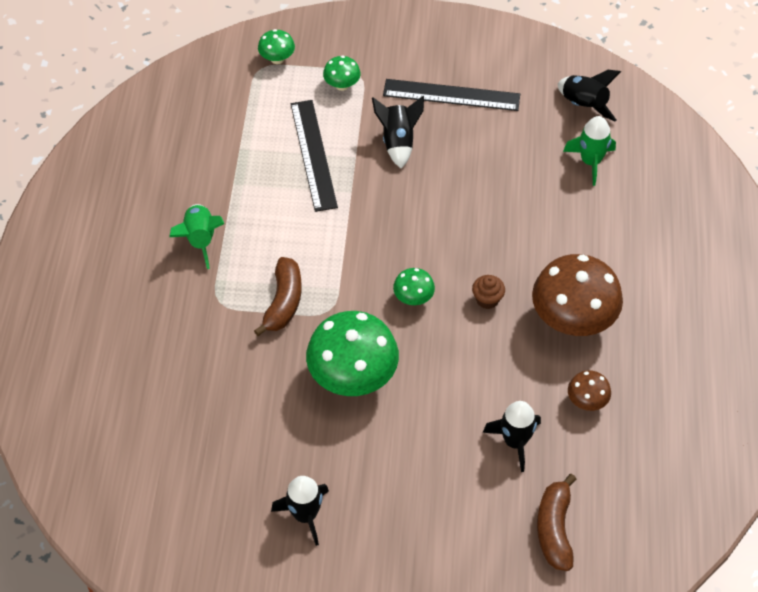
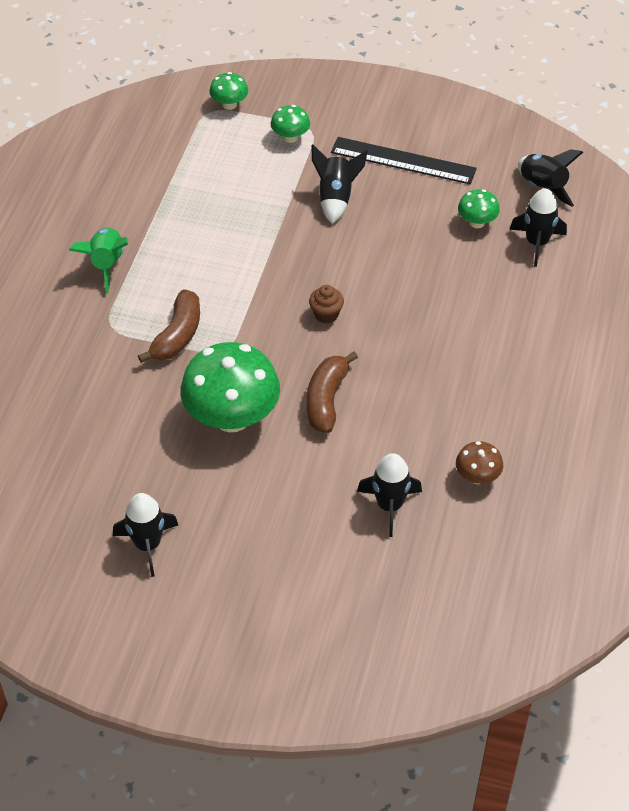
camera: 10 degrees right, 5 degrees down
(313, 155) = (244, 199): black ruler -> none
(413, 298) = (315, 350): green mushroom -> green mushroom (477, 222)
(487, 299) = (393, 362): brown cupcake -> brown cupcake (326, 314)
(554, 528) = (412, 599): brown banana -> brown banana (326, 399)
(572, 319) = (481, 394): brown mushroom -> none
(590, 161) = (537, 243): green rocket -> black rocket

